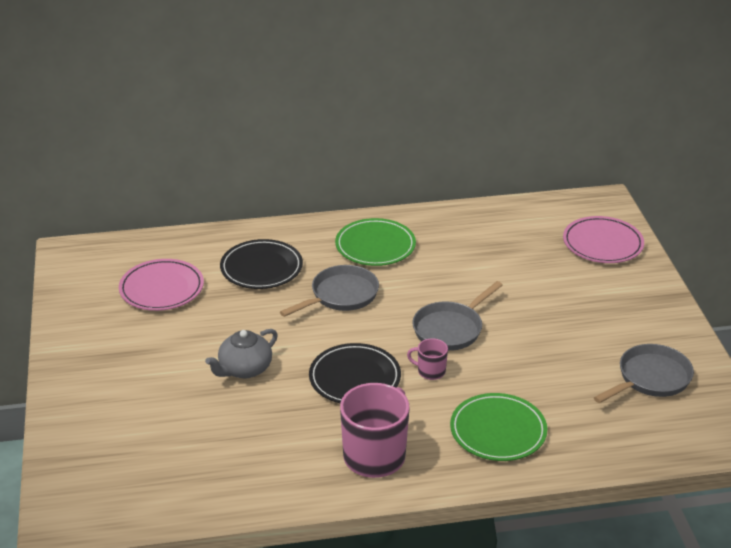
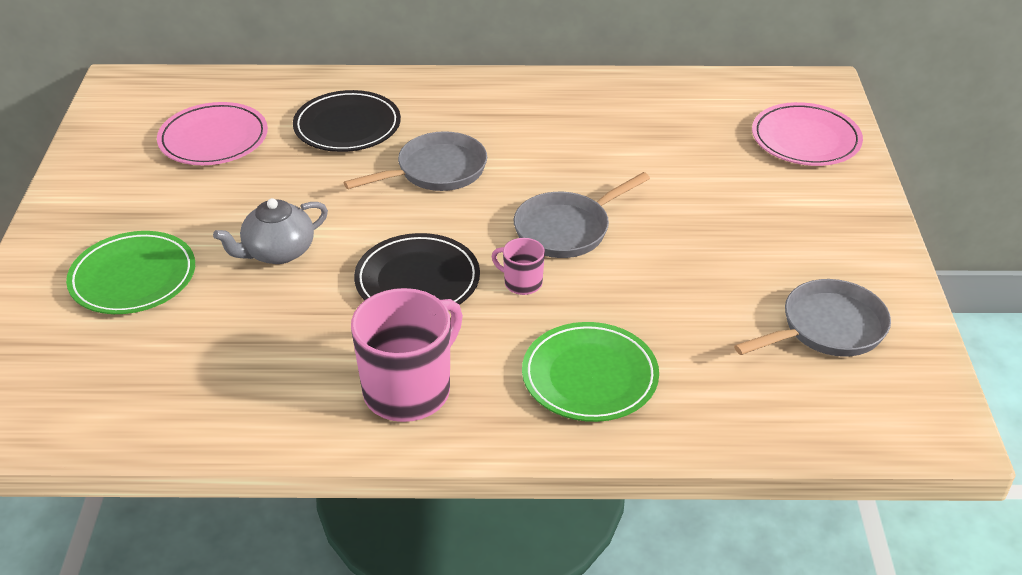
camera: 10 degrees right, 5 degrees up
(375, 246) = (502, 113): green plate -> green plate (133, 277)

